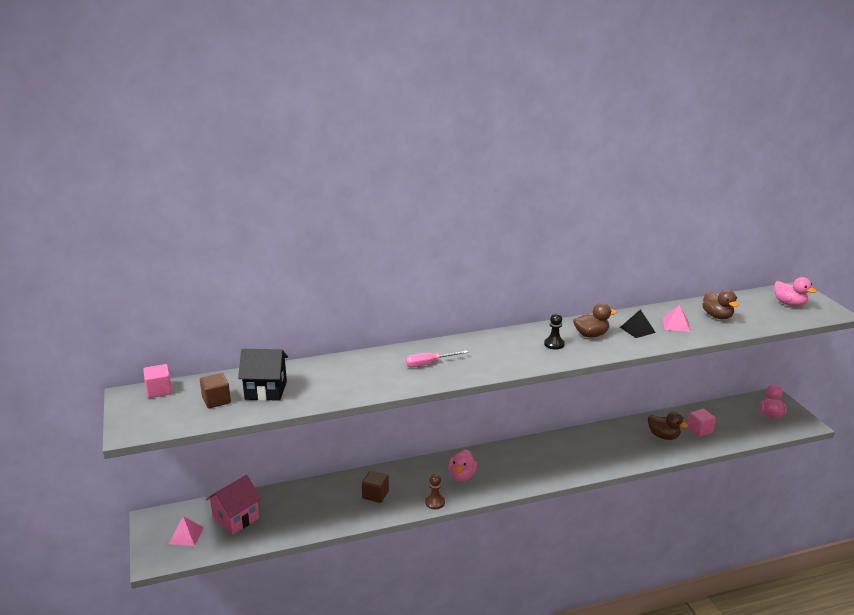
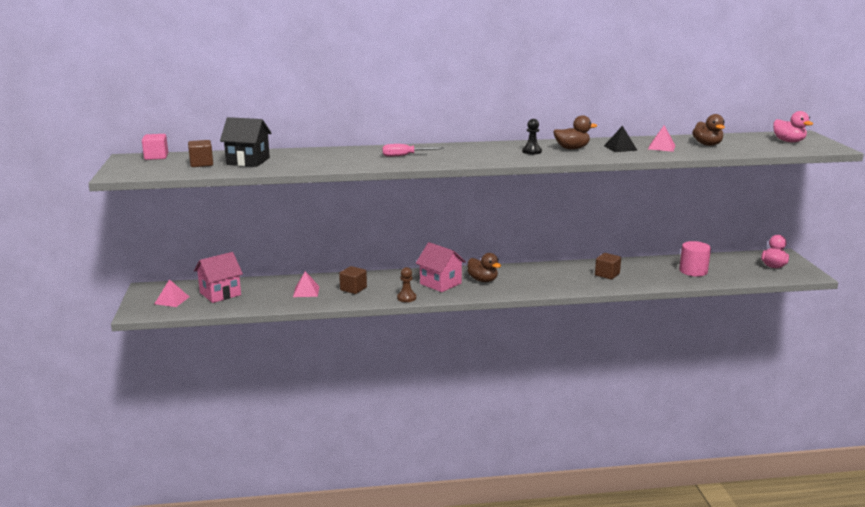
camera: 10 degrees right, 5 degrees down
(327, 504) = (306, 291): none -> pink pyramid
(462, 476) = (440, 283): pink duck -> pink house
(621, 444) = (607, 275): none -> brown cube
(663, 436) = (653, 272): brown duck -> brown duck (483, 280)
(699, 430) = (693, 271): pink cube -> pink cylinder

